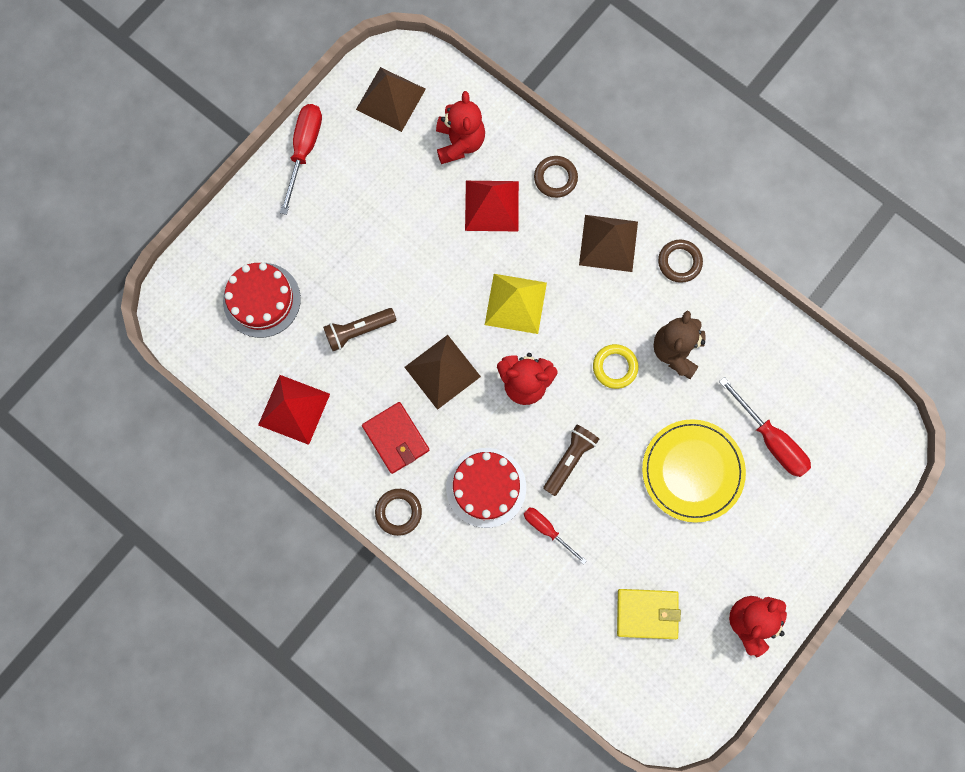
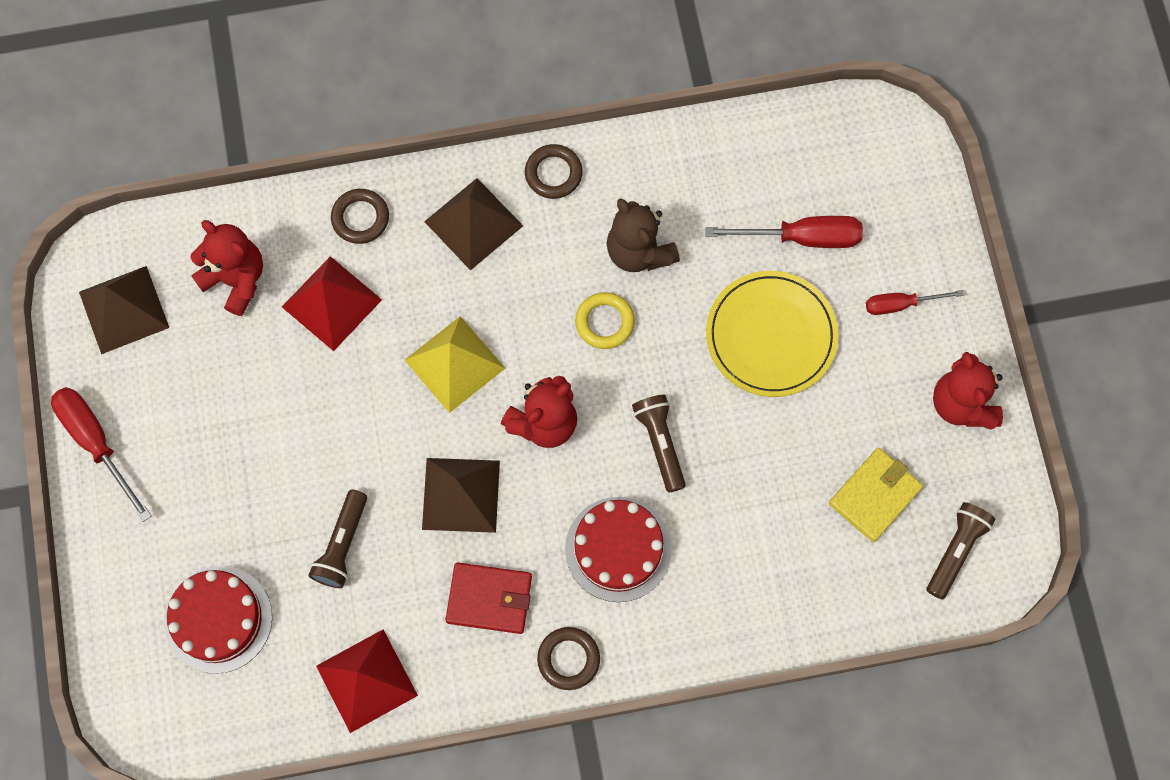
camera: 50 degrees left, 5 degrees down
(547, 530) = (712, 524): red screwdriver -> red screwdriver (900, 304)
(655, 690) = (956, 551): none -> brown flashlight

